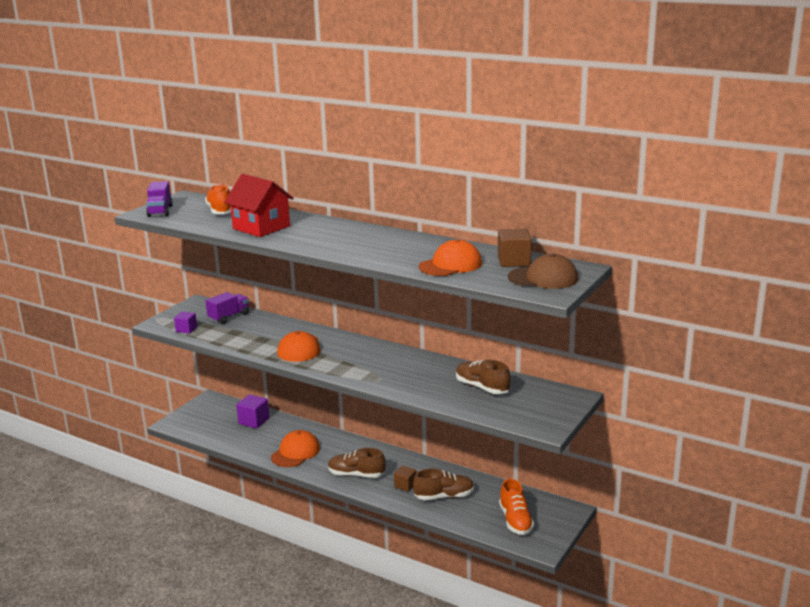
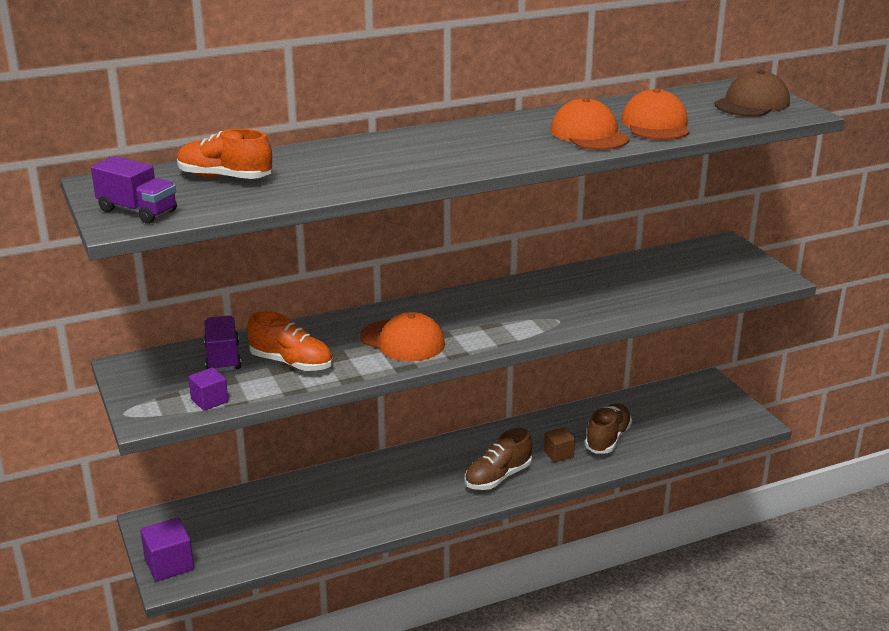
camera: 55 degrees left, 5 degrees up
(254, 421) = (268, 506): purple cube -> purple cube (169, 564)
(261, 227) = (349, 172): red house -> none
(295, 452) = (392, 502): orange cap -> orange cap (589, 134)
(482, 387) = (652, 276): brown shoe -> none
(514, 261) = (686, 101): brown cube -> none
(515, 520) = (696, 417): orange shoe -> orange shoe (291, 363)

